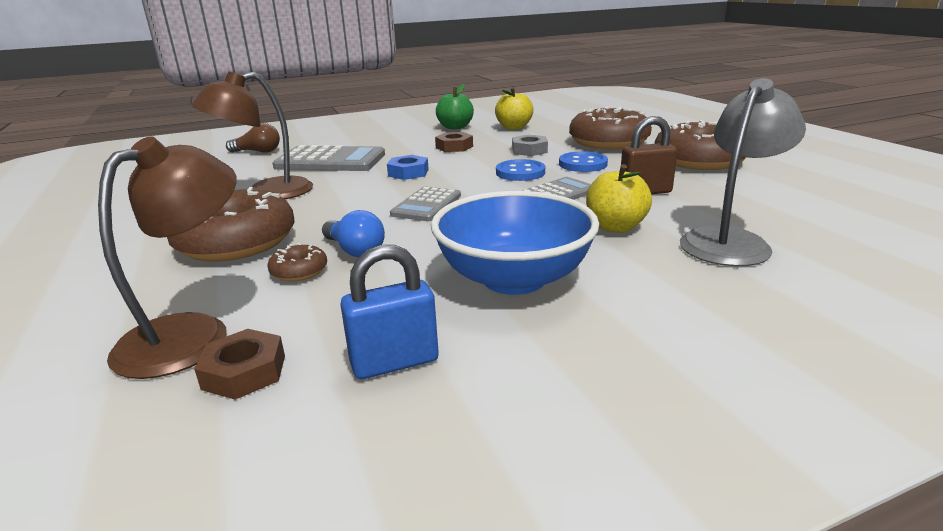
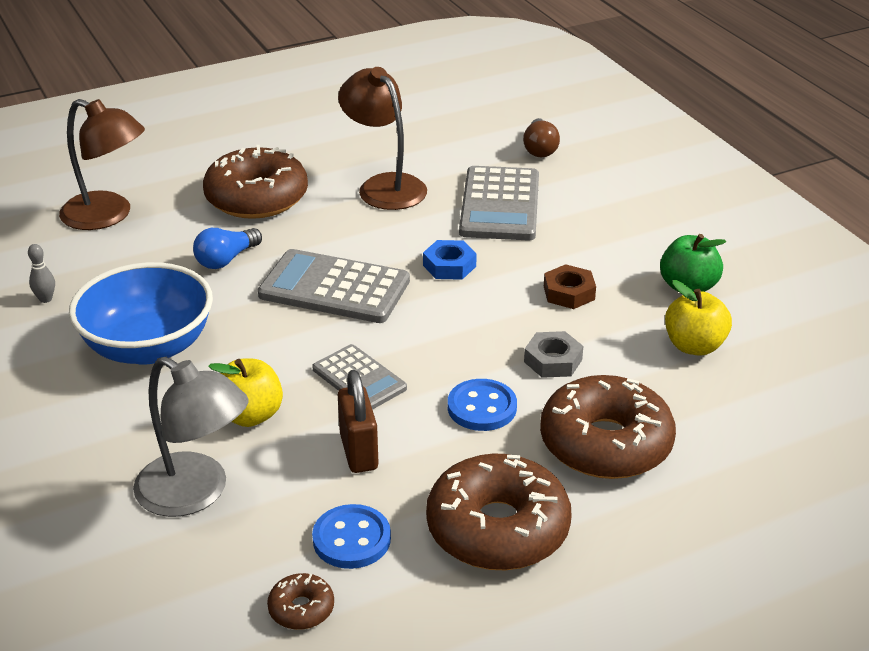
camera: 85 degrees right, 10 degrees up
(244, 372) = (55, 245): brown nut -> none
(299, 271) = (191, 239): brown donut -> brown donut (301, 609)
(394, 362) = (45, 299): blue padlock -> grey bowling pin
(426, 205) = (334, 288): grey calculator -> grey calculator, size x1.65
(520, 172) = (445, 351): blue button -> blue button (351, 539)

